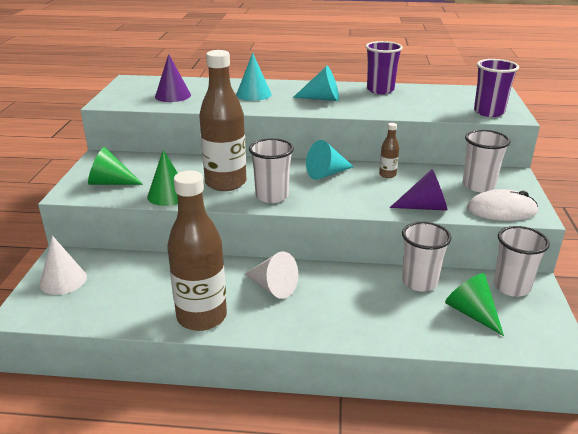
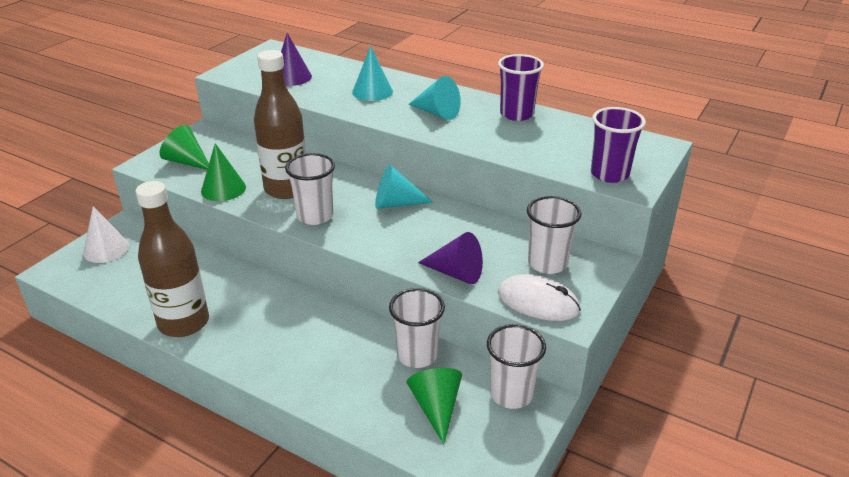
camera: 25 degrees right, 5 degrees up
(273, 287) = (270, 313): white cone -> none
(387, 175) = (459, 222): brown bottle -> none

